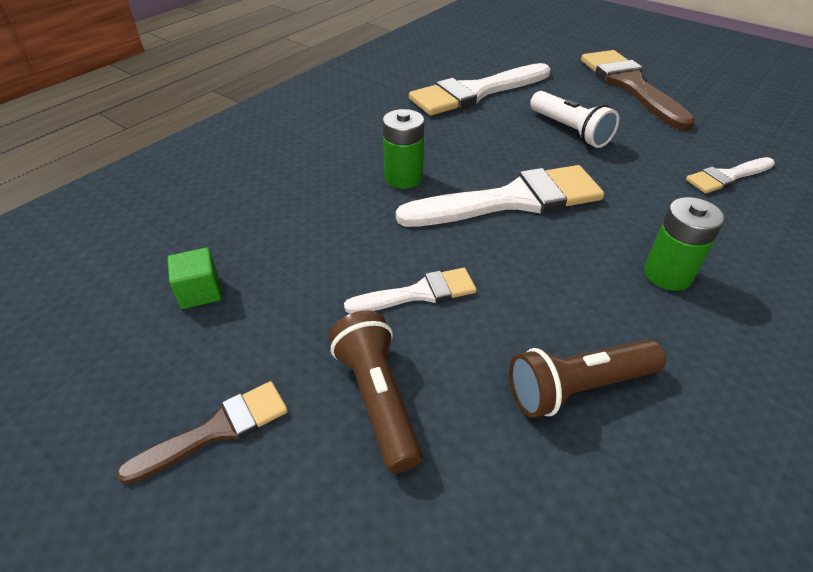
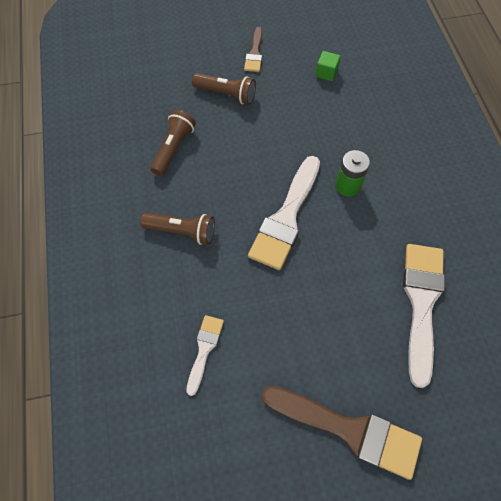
camera: 130 degrees right, 20 degrees up
(419, 293) = (260, 136): white brush -> none
(570, 131) = (323, 314): white flashlight -> none
(667, 274) = (182, 231): green battery -> brown flashlight

